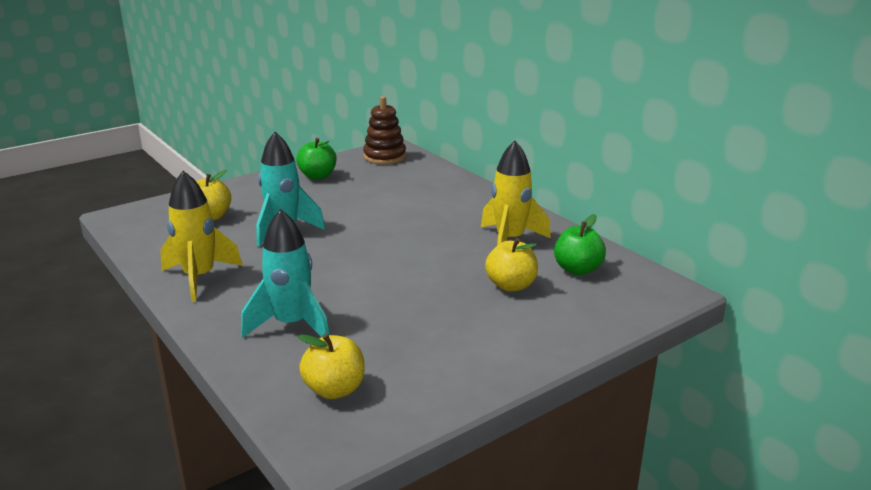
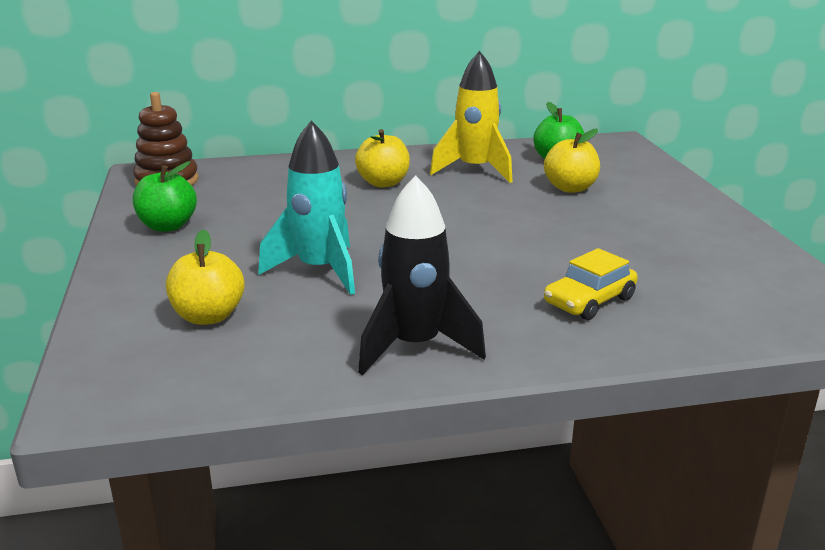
camera: 65 degrees left, 0 degrees up
(199, 278) = (415, 346): yellow rocket -> black rocket
(291, 325) = (589, 301): turquoise rocket -> yellow car
(334, 389) = (739, 297): yellow apple -> yellow apple (383, 183)

